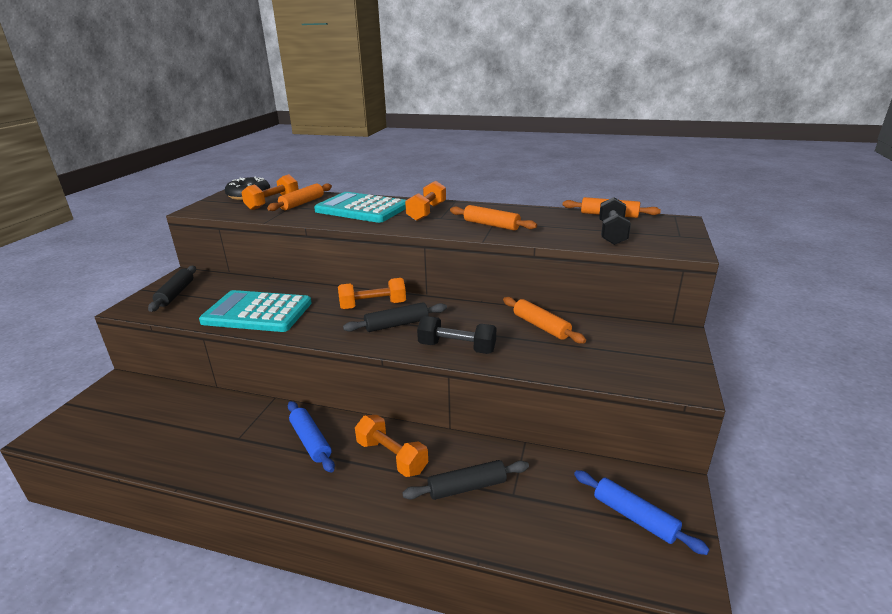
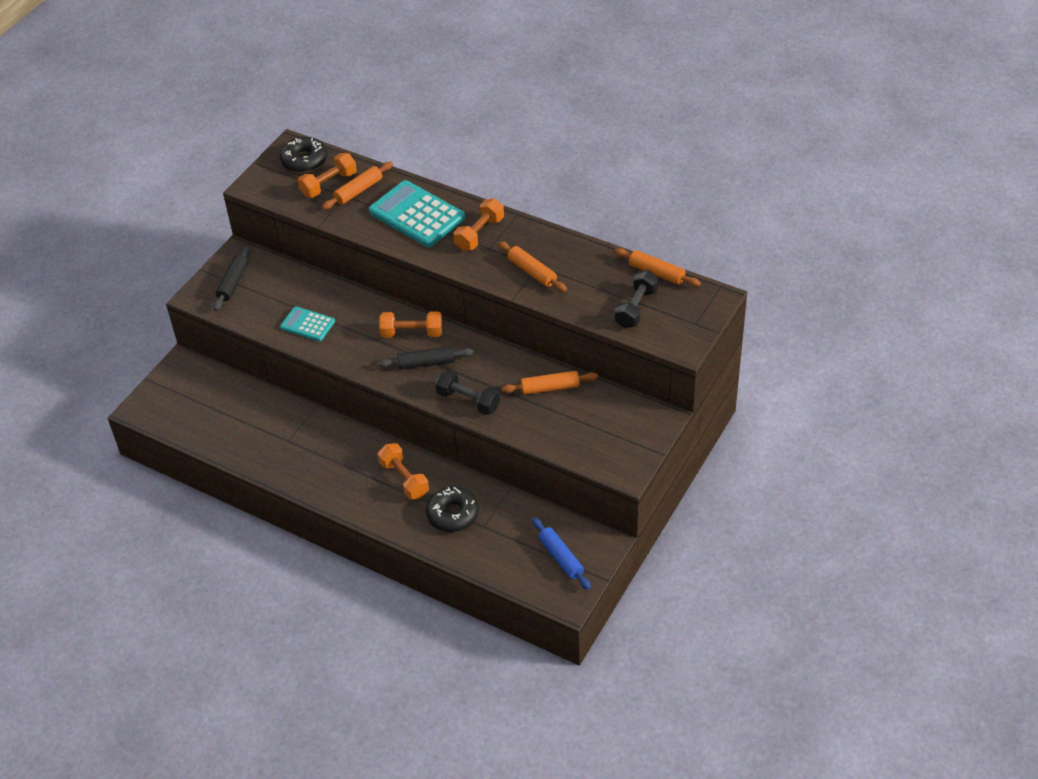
camera: 15 degrees right, 20 degrees up
(257, 312) = (307, 324): turquoise calculator -> turquoise calculator, size x0.56
(311, 441) = (344, 454): blue rolling pin -> none
(467, 487) = (452, 514): black rolling pin -> black donut
(541, 326) = (550, 388): orange rolling pin -> orange rolling pin turned 75 degrees counterclockwise

